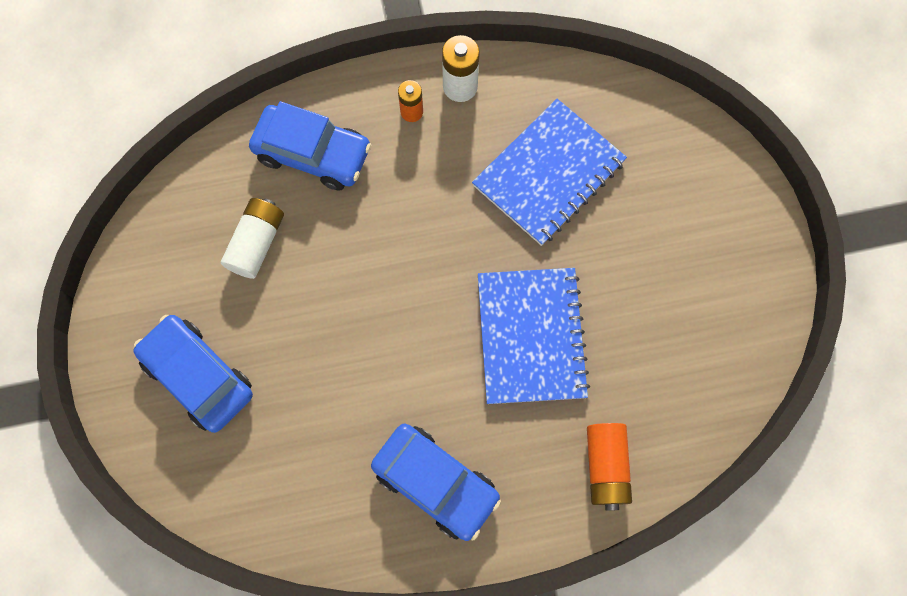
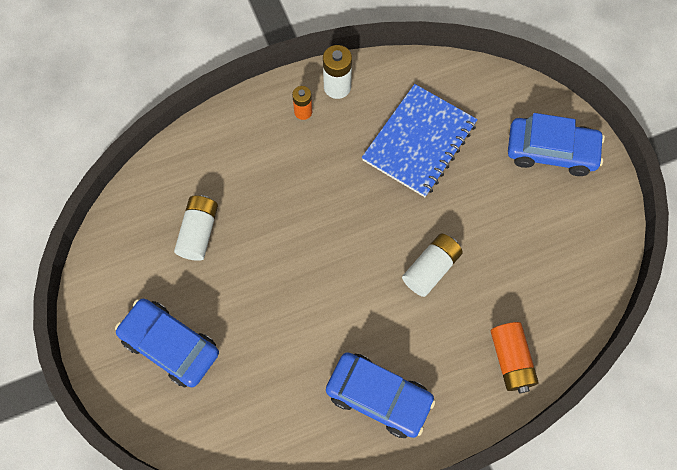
camera: 10 degrees left, 5 degrees down
(313, 154) = (231, 156): blue car -> blue car (551, 151)
(530, 336) = (431, 268): blue notebook -> white battery

